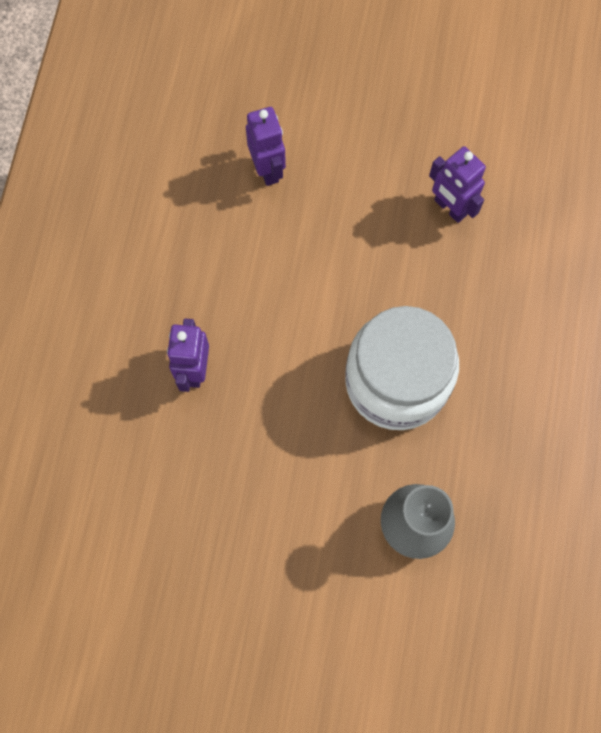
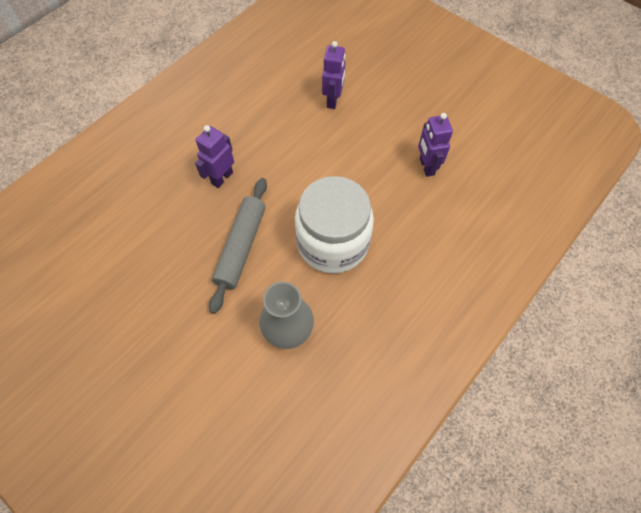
camera: 30 degrees right, 10 degrees down
(286, 452) = (241, 247): none -> grey rolling pin

